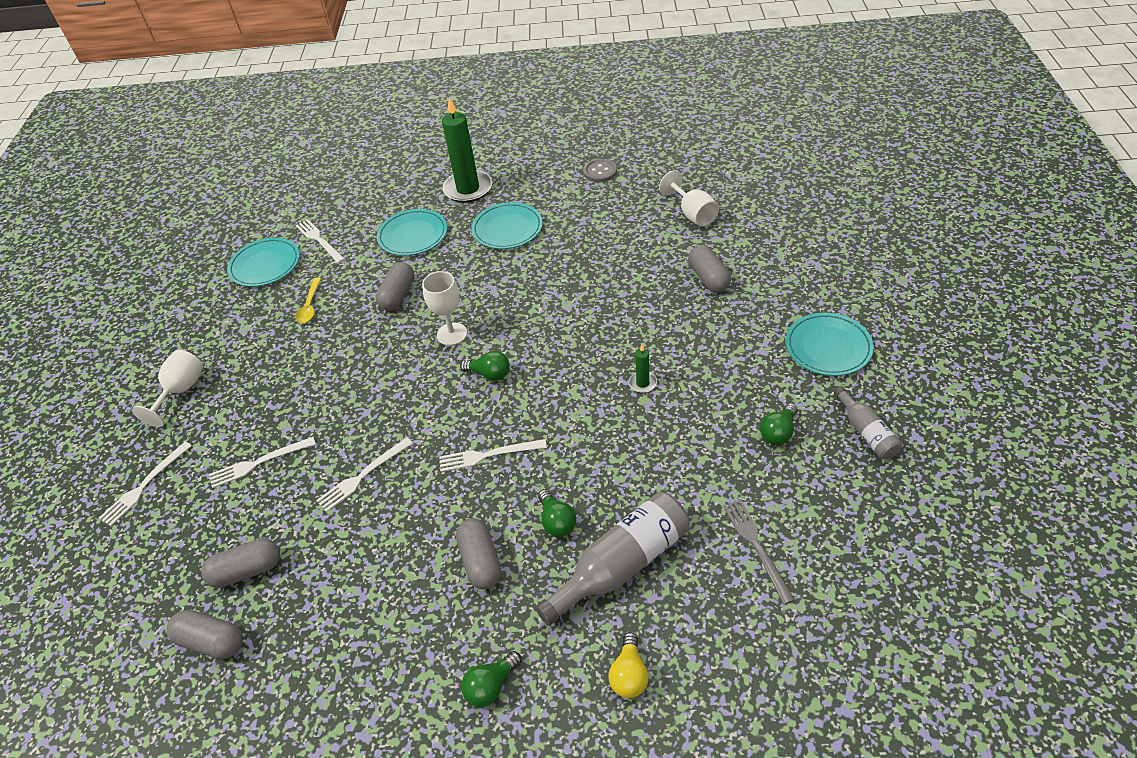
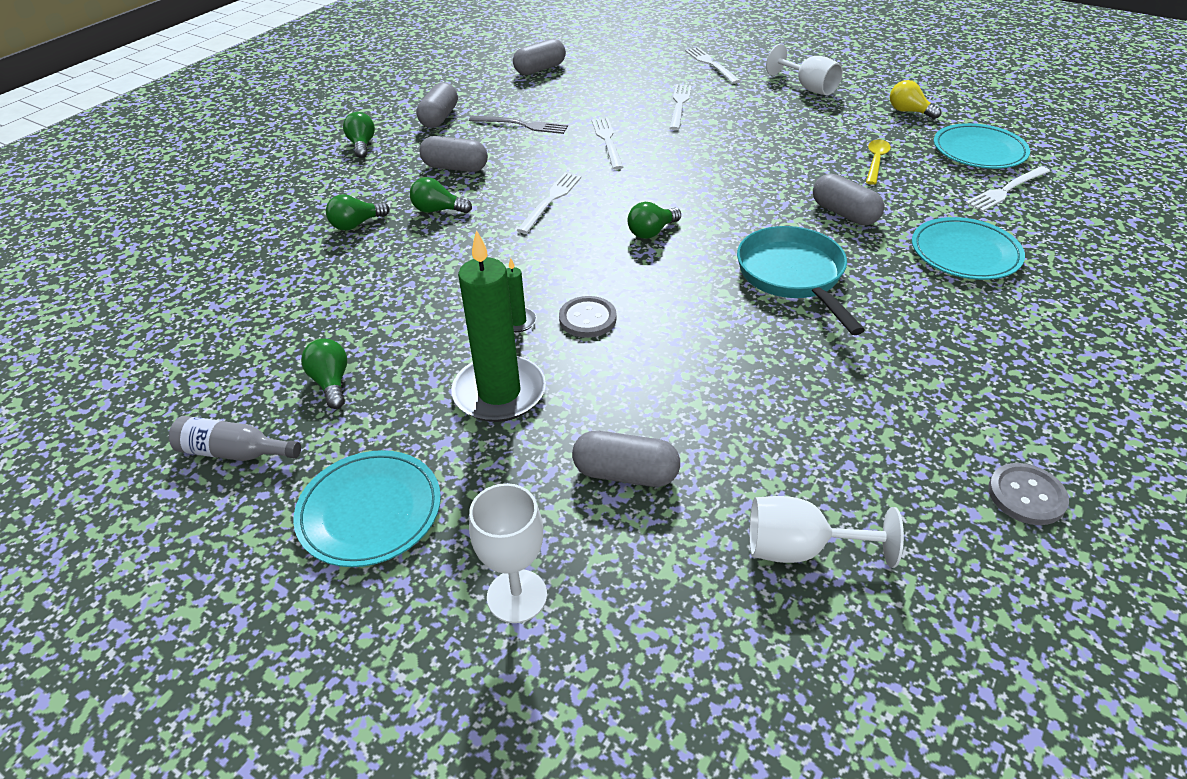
camera: 120 degrees right, 5 degrees down
(247, 571) = (579, 86): grey capsule -> grey capsule (439, 118)
(310, 306) = (876, 161): yellow spoon -> yellow spoon turned 75 degrees clockwise
(319, 240) = (1006, 190): white fork -> white fork turned 150 degrees clockwise
(452, 334) = (740, 228): white goblet -> white goblet (517, 596)
(468, 189) = (1059, 331): green candle -> green candle (499, 393)
(491, 289) = (793, 276): none -> turquoise pan
(507, 229) = (919, 331): turquoise plate -> none
(610, 353) = (587, 319): none -> grey button
(621, 565) = (356, 224): grey bottle -> green light bulb
(629, 674) = (281, 195): yellow light bulb -> yellow light bulb (909, 112)
(756, 546) = (261, 298): grey fork -> grey fork (522, 125)

